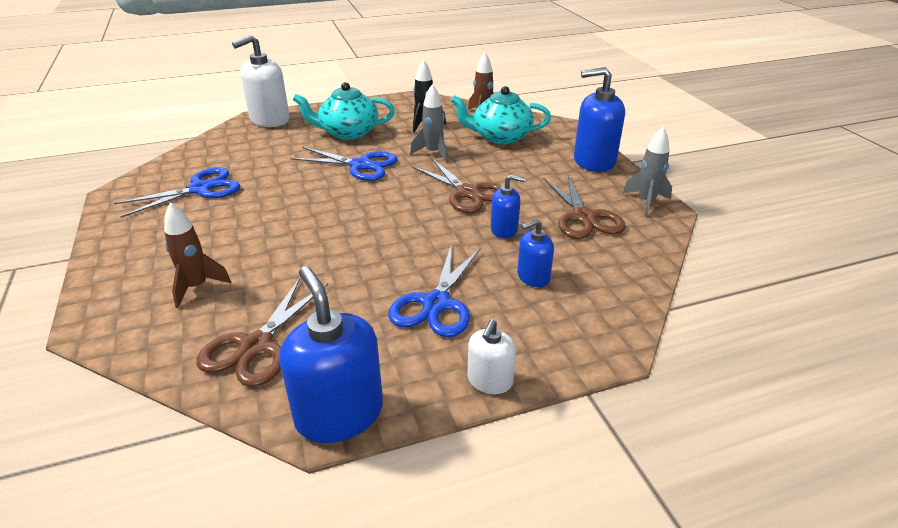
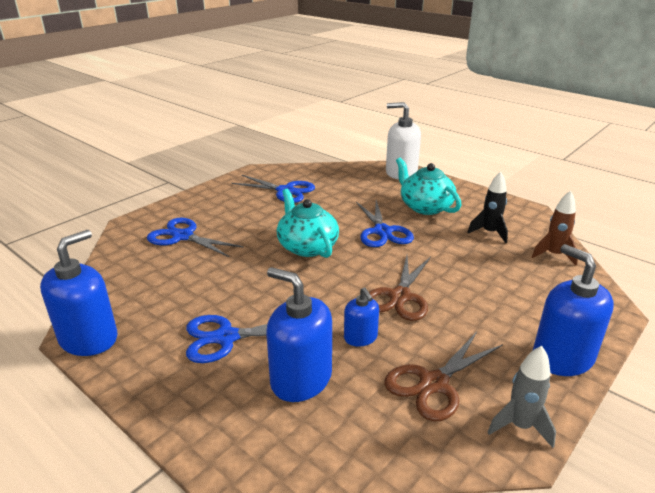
camera: 60 degrees right, 5 degrees down
(197, 287) = (183, 236): brown rocket -> blue scissors
(256, 346) = (138, 281): brown scissors -> none
(433, 153) = (445, 255): grey rocket -> none
(490, 381) = (148, 398): white soap dispenser -> none
(500, 137) = (525, 279): turquoise teapot -> turquoise teapot (307, 246)
(533, 277) = (301, 379): blue soap dispenser -> blue soap dispenser, size x1.82

